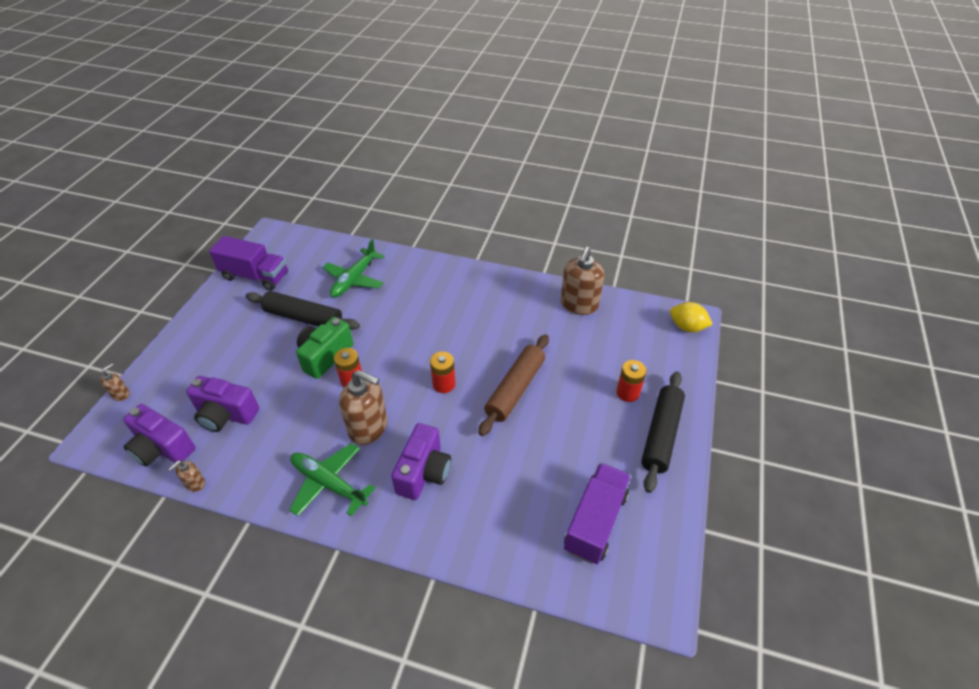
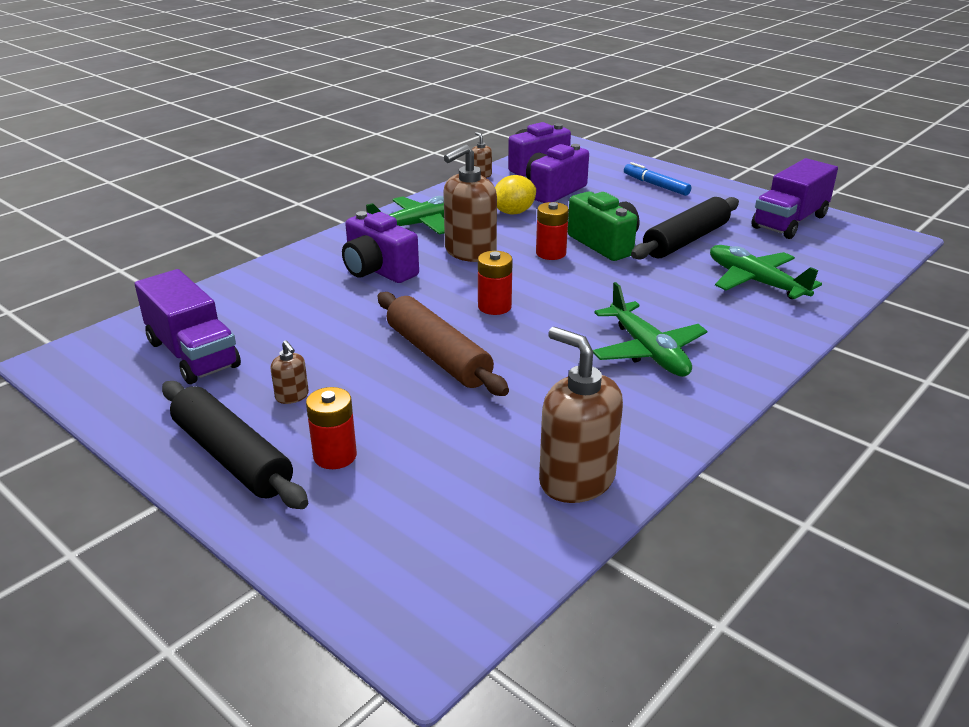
camera: 115 degrees right, 15 degrees down
(121, 394) = (619, 155): brown soap dispenser -> brown soap dispenser (292, 396)
(198, 354) = (656, 185): none -> blue marker
(458, 306) = (647, 351): none -> green plane
(687, 327) = (411, 613): yellow lemon -> yellow lemon (513, 212)

